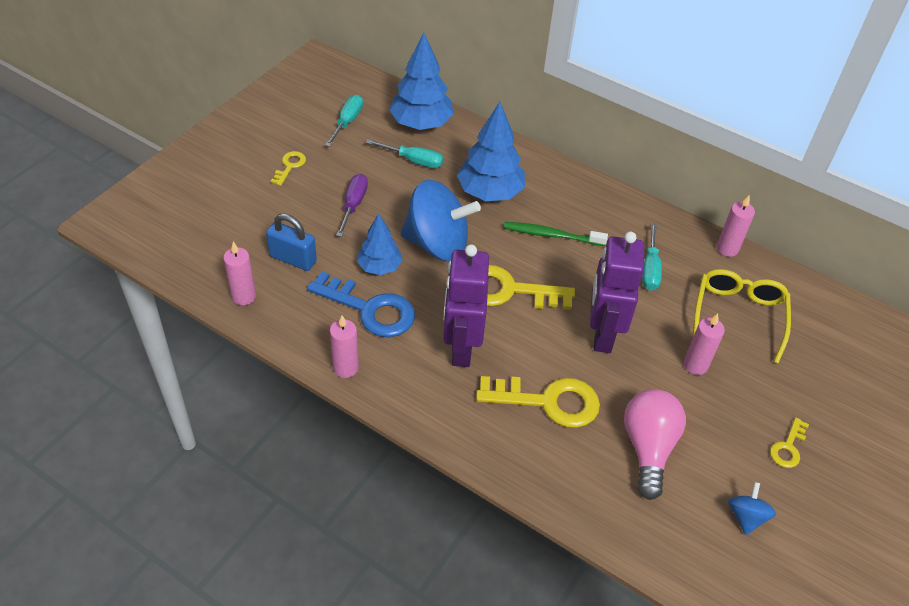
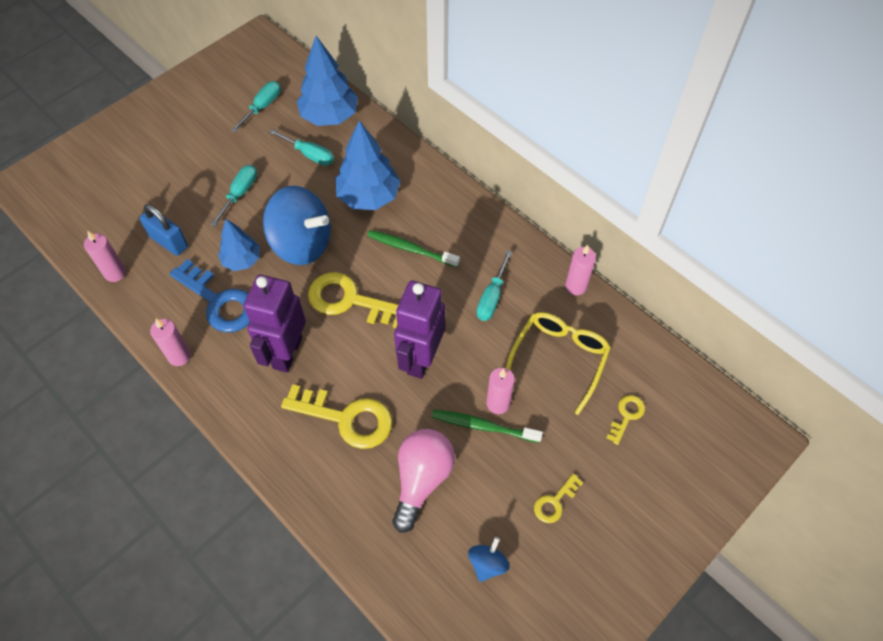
camera: 15 degrees right, 10 degrees up
(290, 166) = (196, 147): yellow key -> yellow key (626, 416)
(353, 205) = (239, 194): purple screwdriver -> turquoise screwdriver
(690, 388) = (483, 426): none -> green toothbrush

